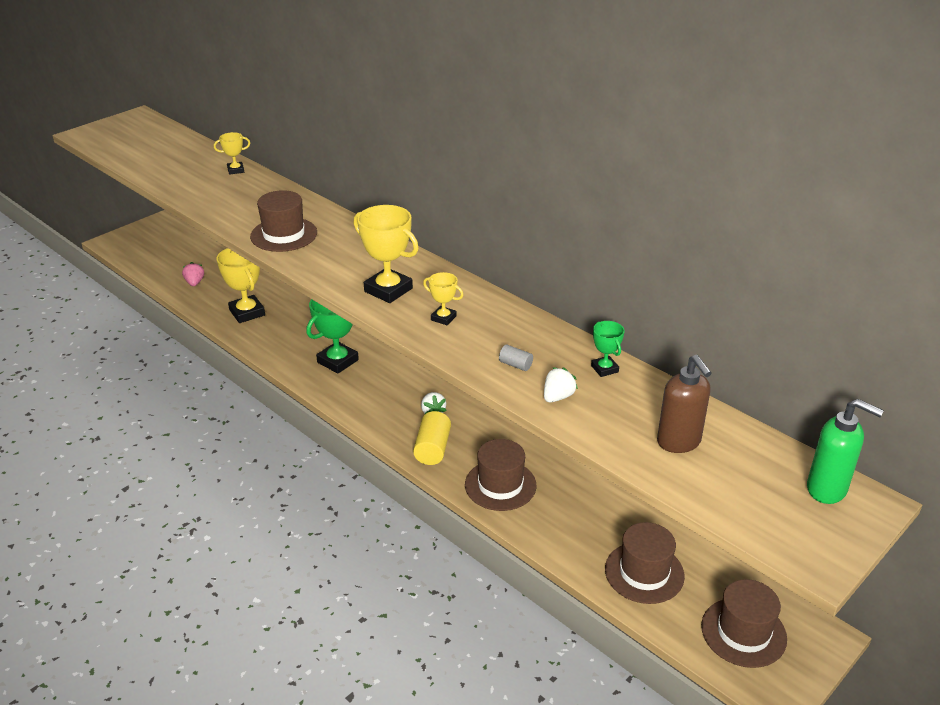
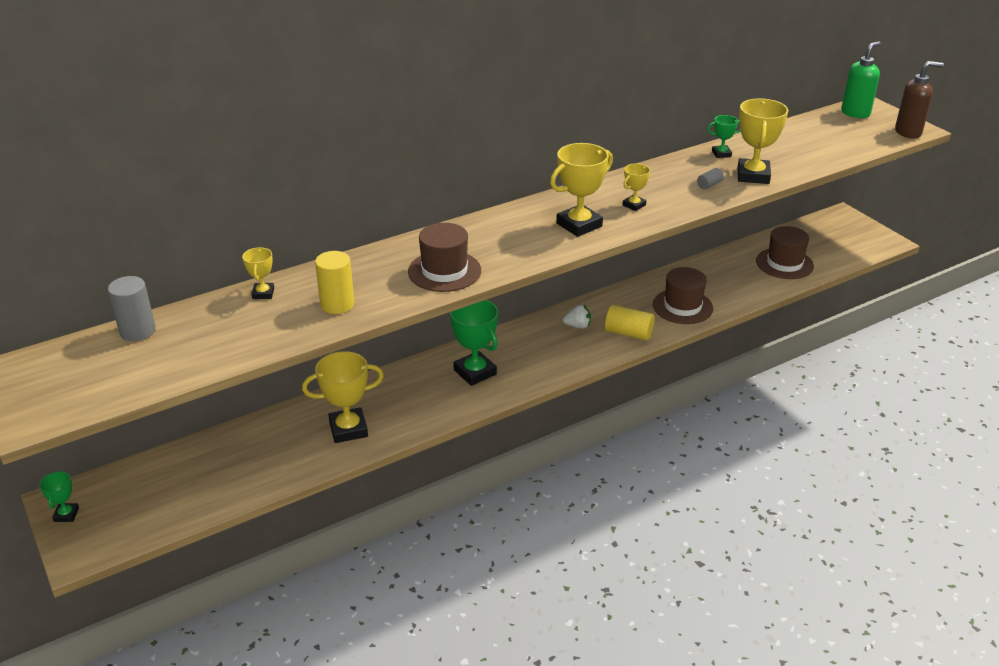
camera: 75 degrees left, 0 degrees up
(146, 228) = (66, 514): none -> green trophy
(182, 140) = (137, 331): none -> grey cylinder
(194, 283) = (252, 470): pink strawberry -> none
(224, 199) = (337, 304): none -> yellow cylinder
(558, 397) = (753, 175): white strawberry -> yellow trophy
(679, 442) = (808, 145): brown soap dispenser -> brown soap dispenser (908, 132)
(743, 632) = (839, 240): brown hat -> none

